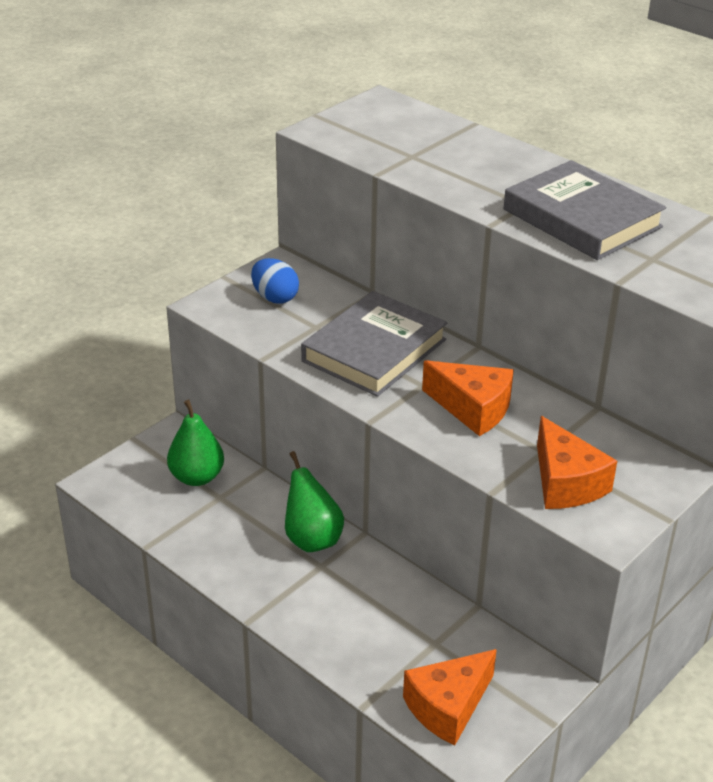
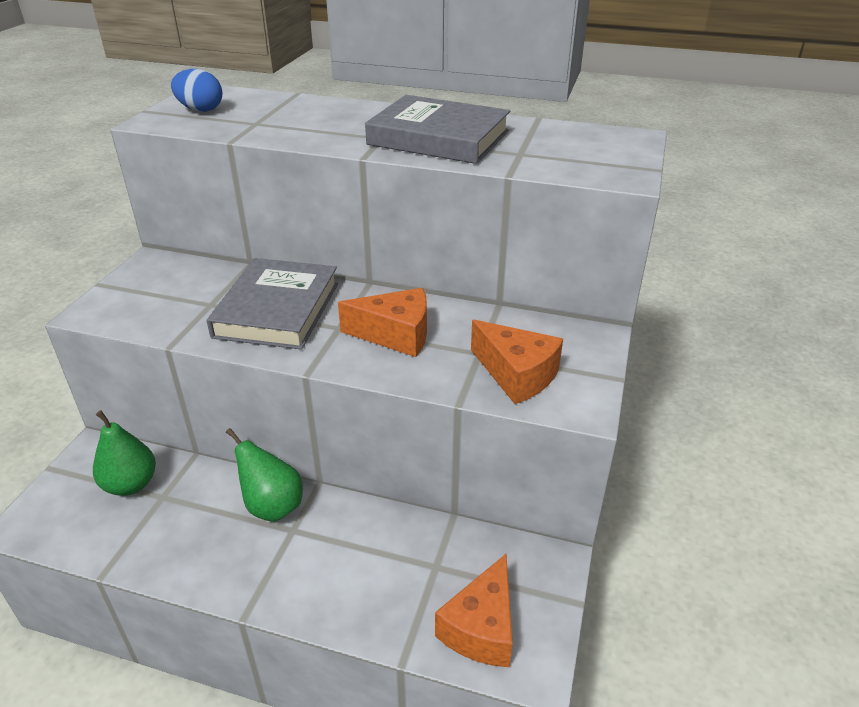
camera: 25 degrees left, 0 degrees up
(275, 297) = (158, 289): blue egg -> blue egg (200, 110)

